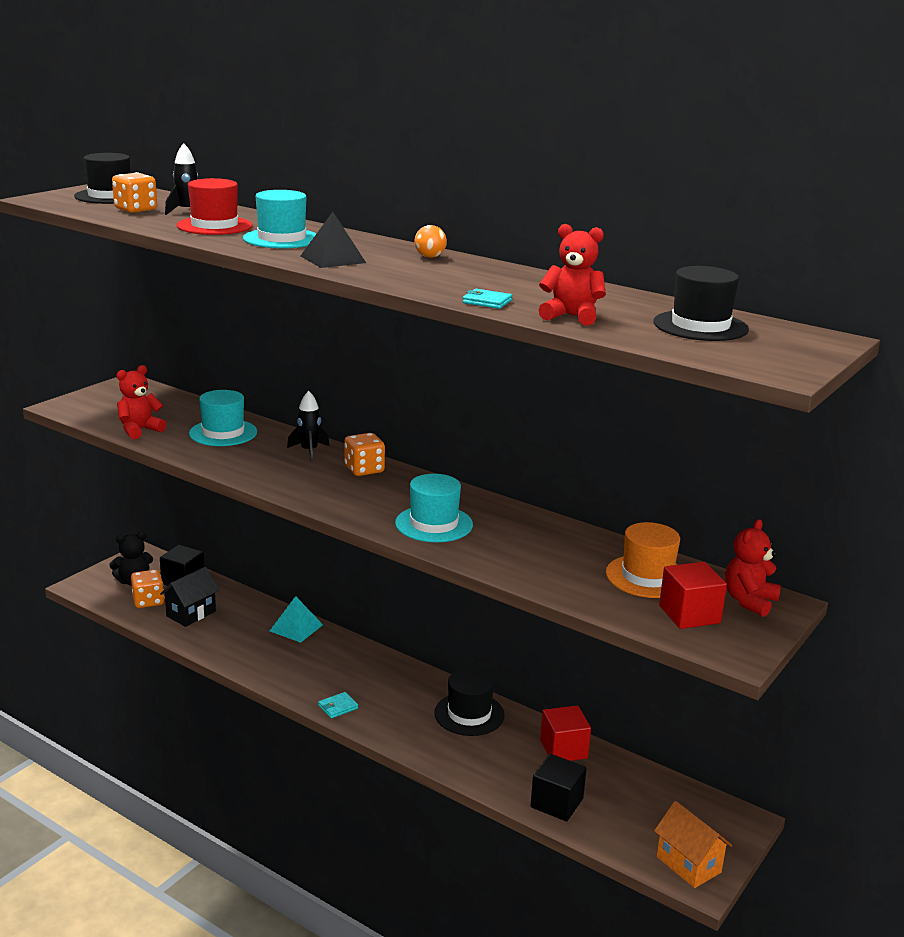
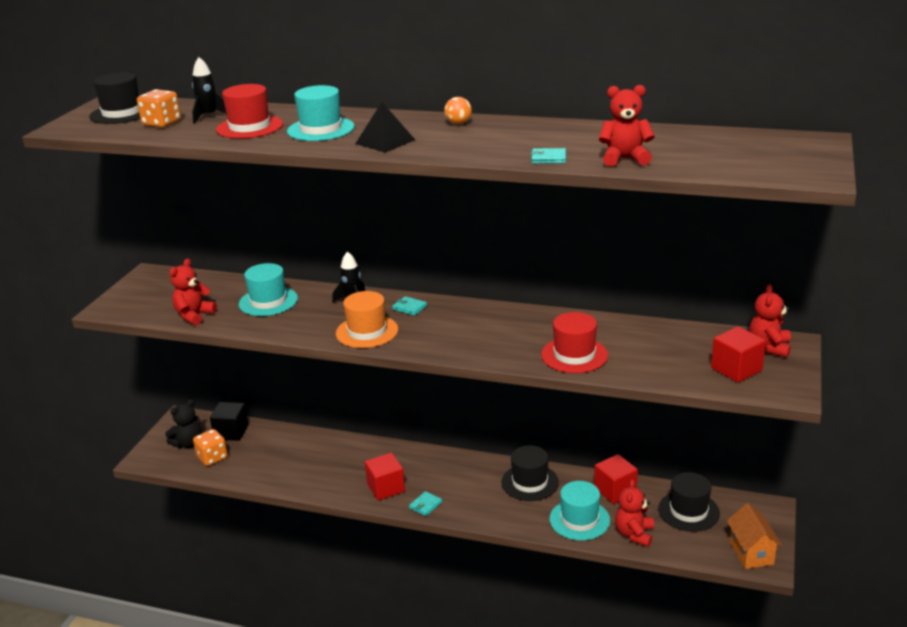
camera: 15 degrees left, 5 degrees up
(191, 614) = (256, 459): black house -> none
(296, 628) = (351, 448): turquoise pyramid -> none
(306, 678) = (386, 488): none -> red cube
(364, 470) = (409, 307): orange dice -> turquoise wallet
(434, 524) = (499, 342): turquoise hat -> turquoise hat (579, 520)
(507, 556) = (574, 355): none -> red hat
(556, 803) = (634, 534): black cube -> red teddy bear
(647, 576) = (686, 346): orange hat -> orange hat (367, 331)
(688, 864) = (751, 553): orange house -> orange house turned 45 degrees clockwise
(700, 326) = (723, 148): black hat -> black hat (688, 511)

